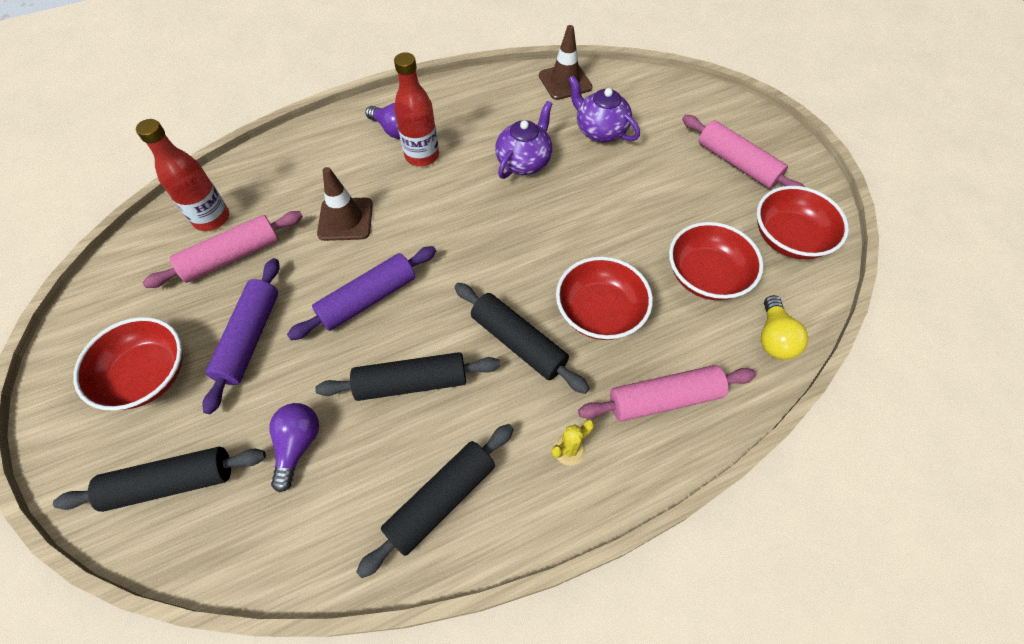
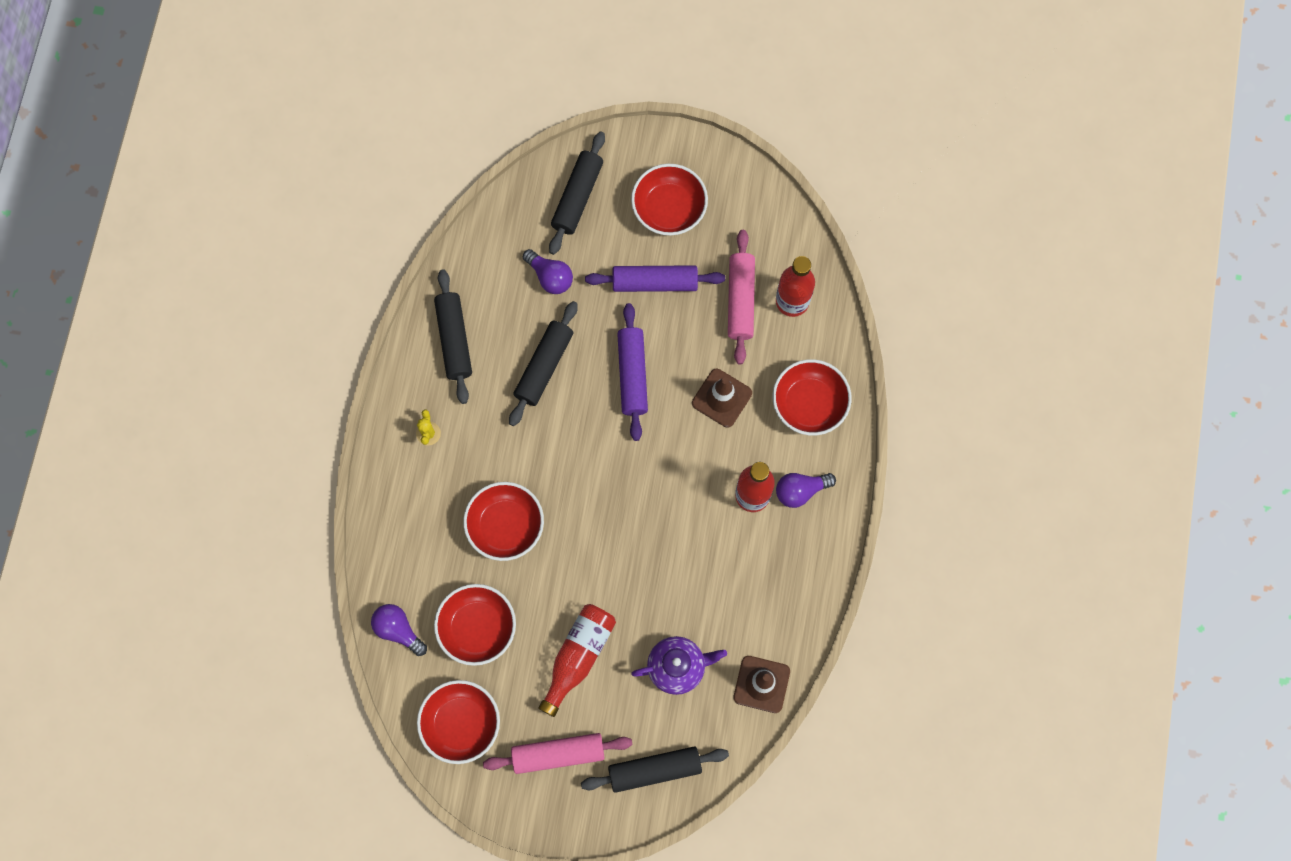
camera: 125 degrees right, 15 degrees up
(249, 338) = (655, 282): purple rolling pin -> purple rolling pin turned 45 degrees counterclockwise
(311, 160) = (809, 404): none -> red bowl
(518, 342) = (523, 454): black rolling pin -> black rolling pin (654, 770)
(524, 162) = (686, 575): purple teapot -> none
(655, 192) = (578, 656): none -> red bottle
(664, 399) = (414, 518): pink rolling pin -> none
(774, 338) = (398, 630): yellow light bulb -> purple light bulb

